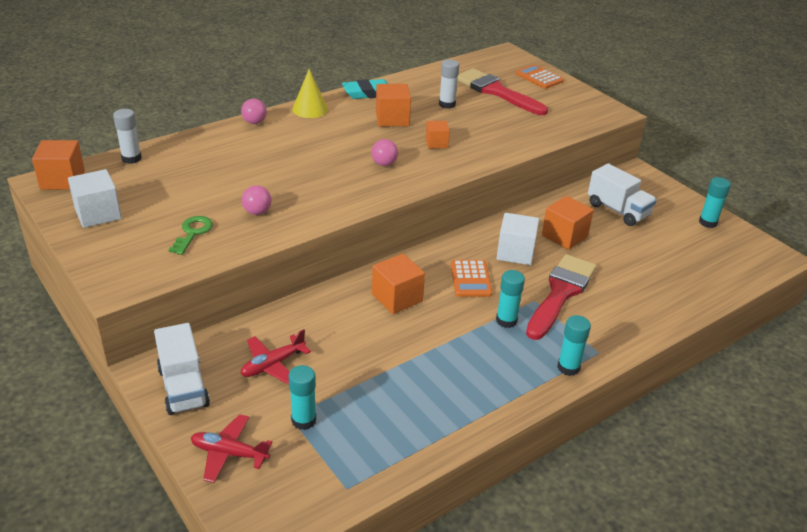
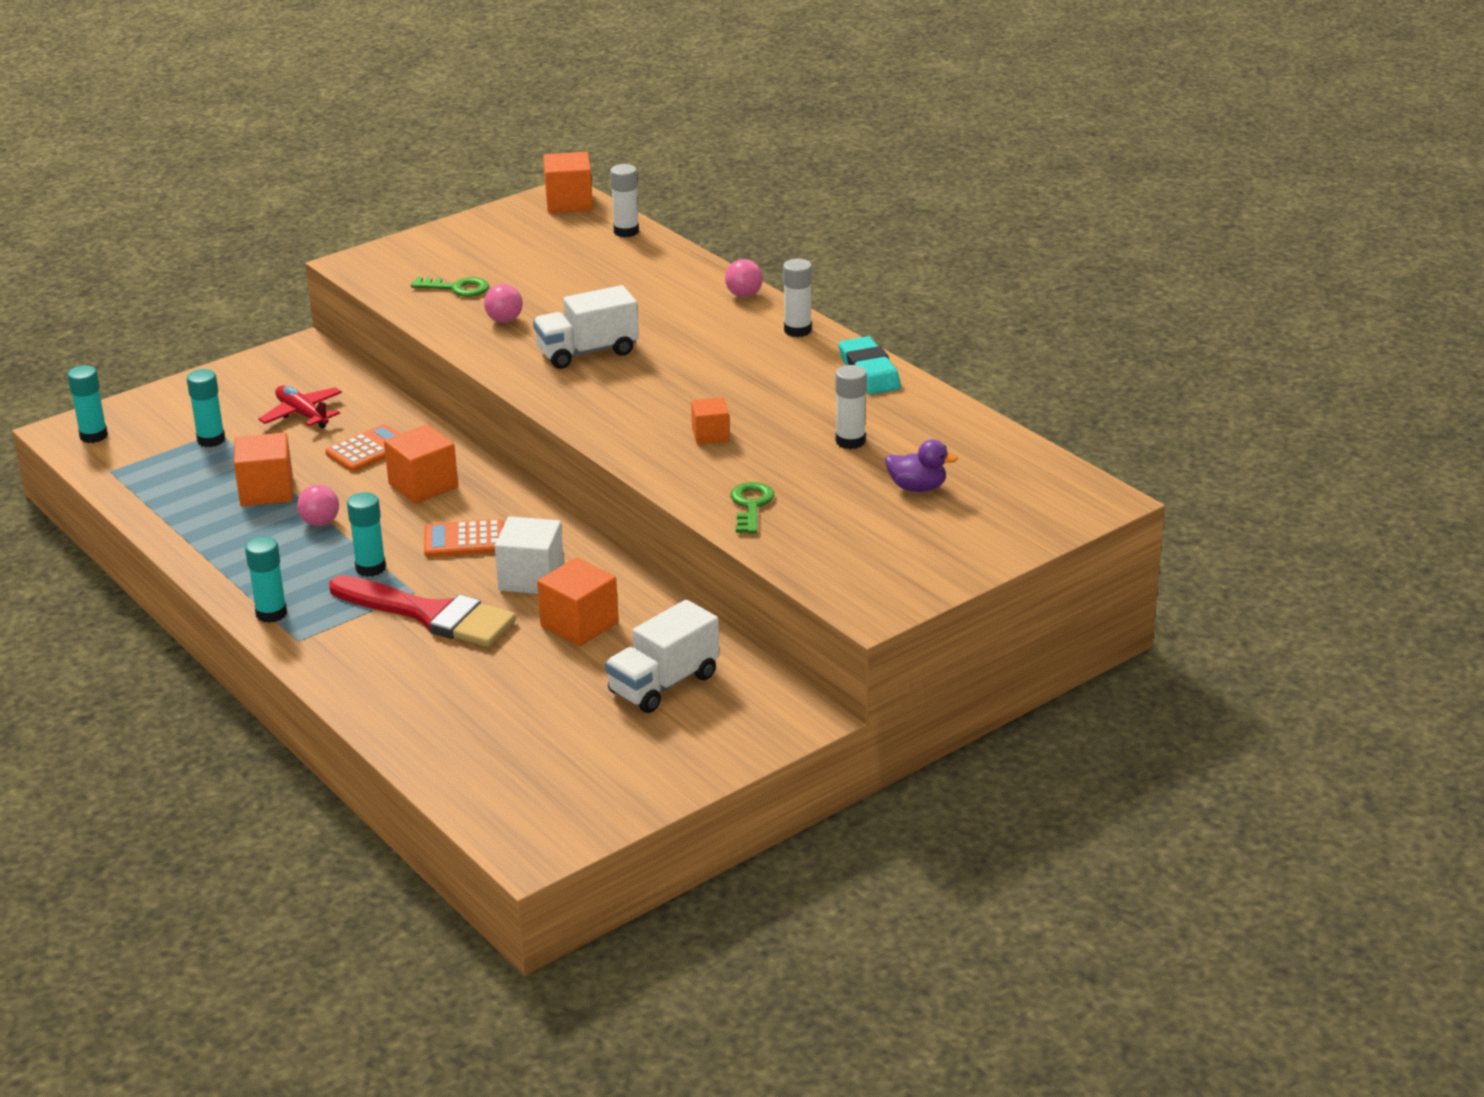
camera: 90 degrees right, 5 degrees down
(98, 214) = (496, 233): white cube -> none
(183, 387) = (273, 369): white truck -> white truck (587, 352)
(229, 453) = (172, 405): red plane -> none
(310, 109) = (797, 330): yellow cone -> white glue stick
(384, 164) = (638, 396): pink ball -> pink ball (320, 522)
(392, 119) = (783, 396): orange cube -> orange cube (266, 491)
(496, 92) = (917, 488): red brush -> purple duck
(516, 136) = (751, 505): none -> green key
(539, 77) = (998, 533): orange calculator -> orange calculator (369, 450)
(708, 222) = (636, 783): turquoise glue stick -> turquoise glue stick (93, 436)

